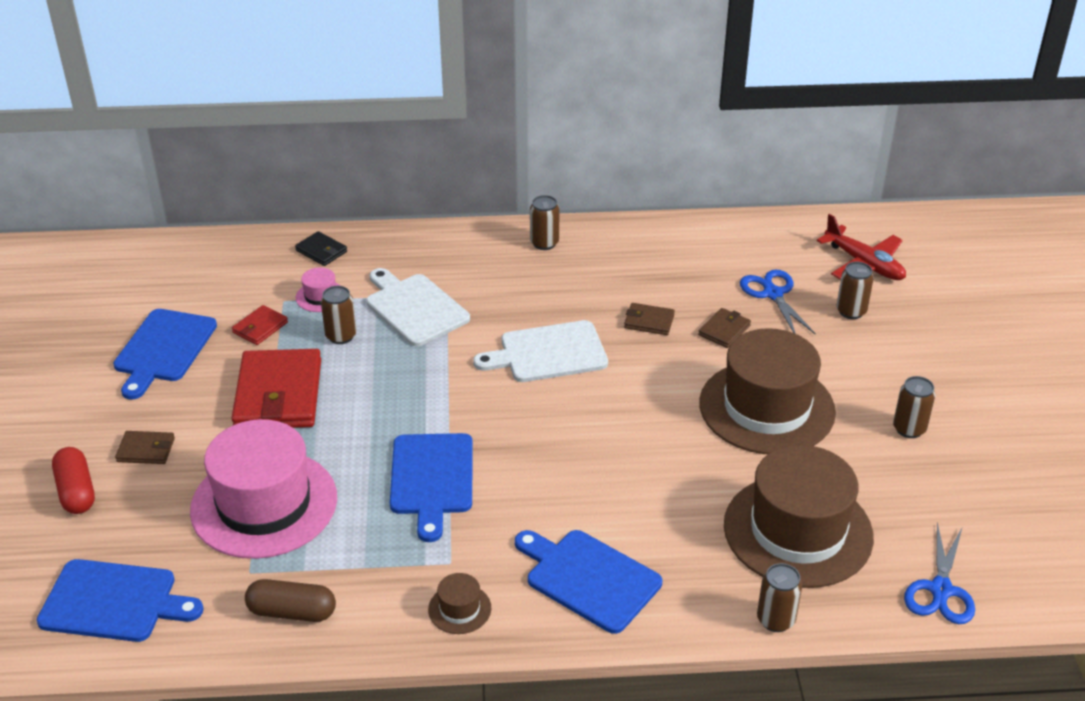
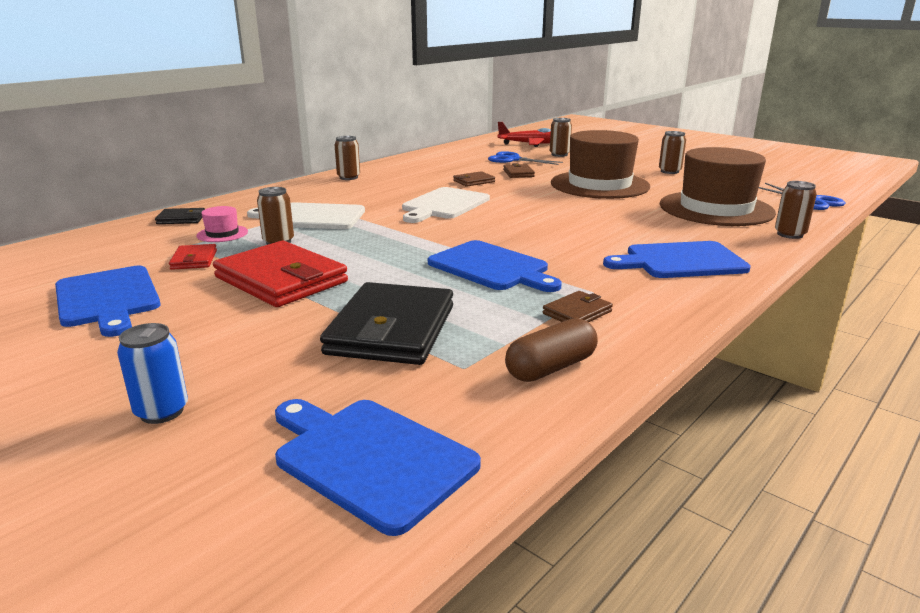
camera: 45 degrees left, 15 degrees down
(76, 491) = (162, 411): red capsule -> blue can
(114, 602) = (370, 458): blue cutting board -> blue cutting board turned 105 degrees counterclockwise
(146, 450) = (201, 353): brown wallet -> brown wallet (577, 312)
(264, 504) = (391, 329): pink hat -> black wallet
(459, 609) = (652, 305): brown hat -> none

